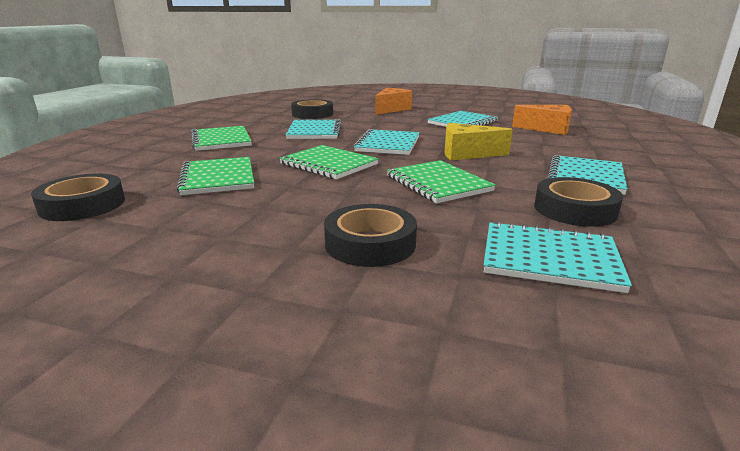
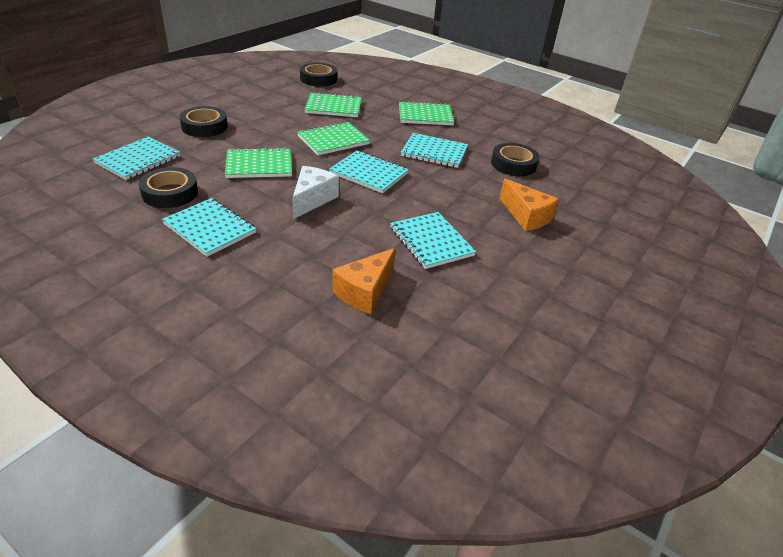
camera: 105 degrees right, 15 degrees up
(467, 154) = (312, 199): yellow cheese -> white cheese

